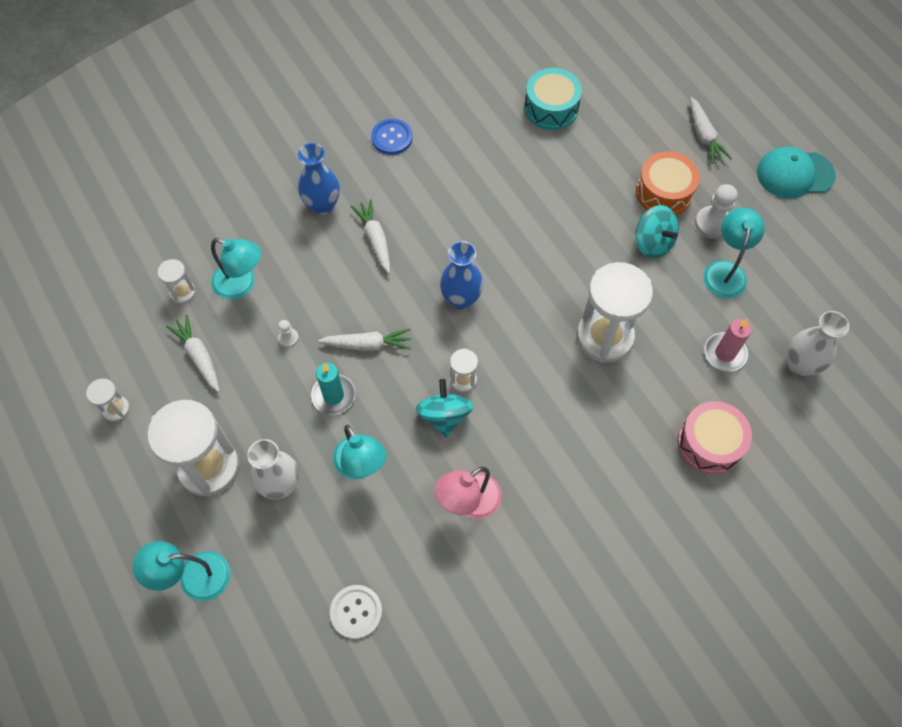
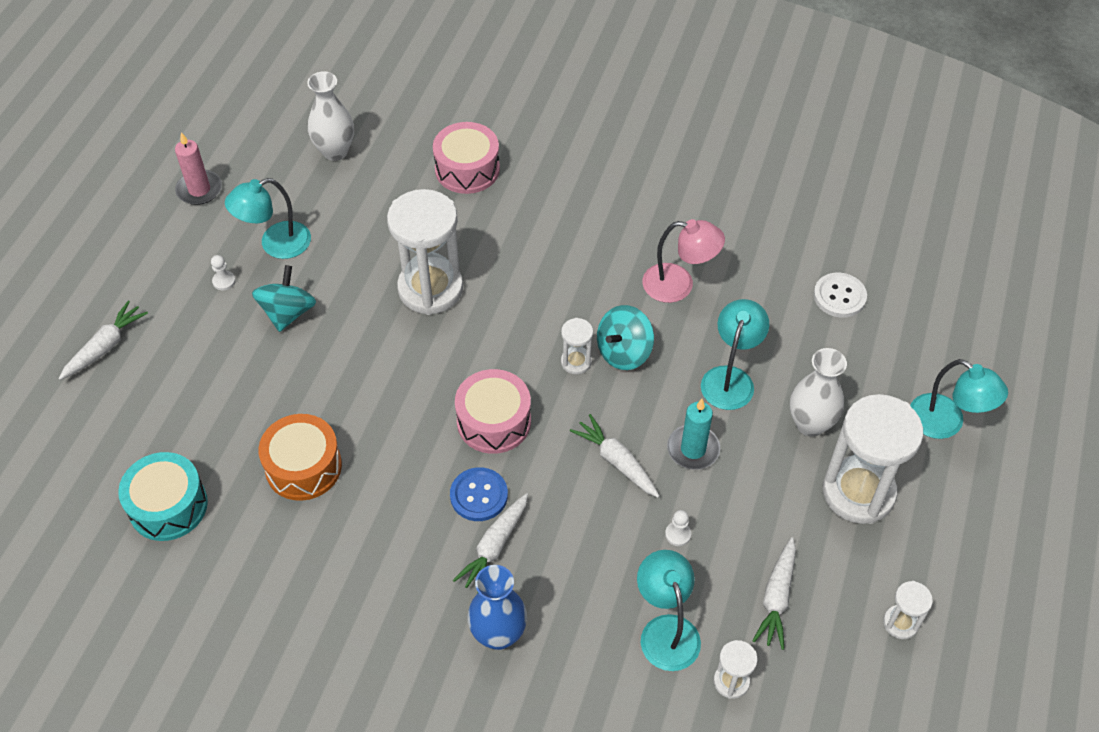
camera: 130 degrees left, 10 degrees down
(392, 138) = (342, 638): blue button -> blue button (479, 495)
(461, 299) = (494, 421): blue vase -> pink drum
(664, 192) = (214, 338): orange drum -> orange drum (303, 467)
(712, 223) = (224, 281): white pawn -> white pawn, size x0.53
(725, 353) = (369, 201): pink candle -> pink candle (199, 189)
(794, 174) = (105, 252): turquoise cap -> none

